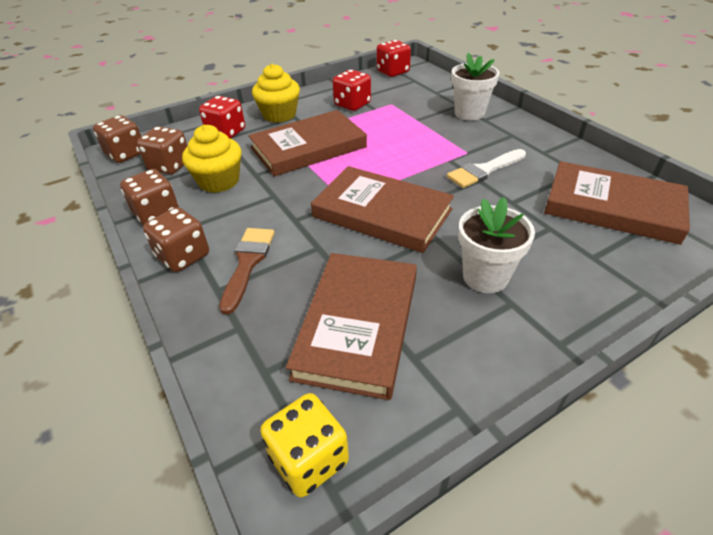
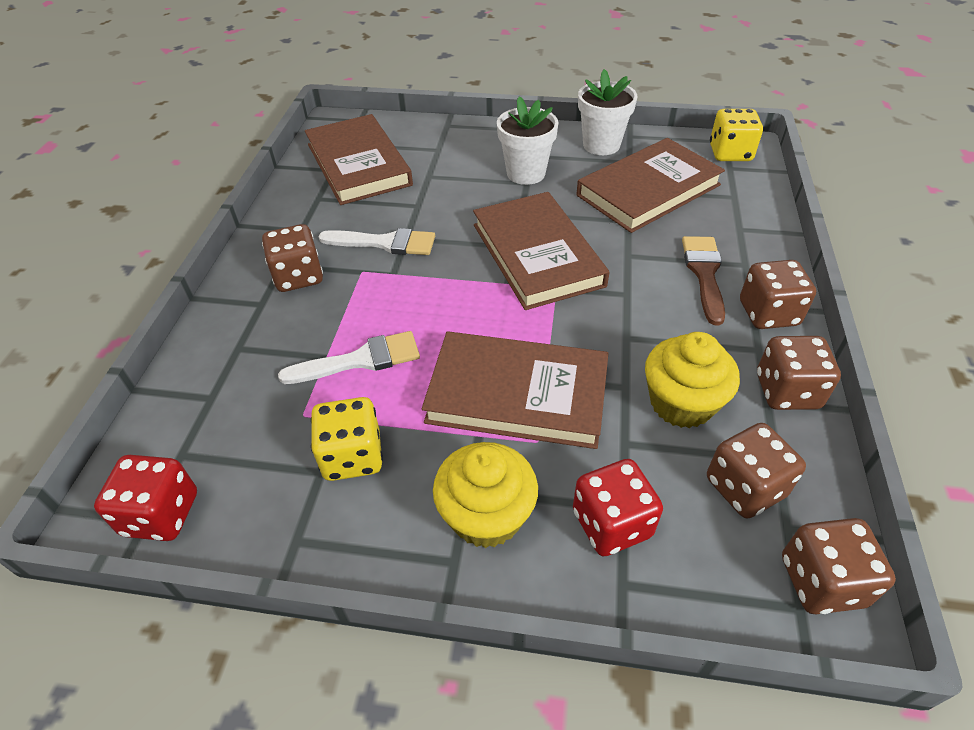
camera: 140 degrees left, 5 degrees up
(248, 263) = (704, 273): brown brush -> brown brush turned 135 degrees clockwise
(352, 104) = (352, 456): red dice -> yellow dice
(399, 125) = (360, 360): none -> white brush
(469, 113) = (256, 324): white flower pot -> white flower pot (601, 145)
(492, 135) = (298, 277): none -> brown dice

